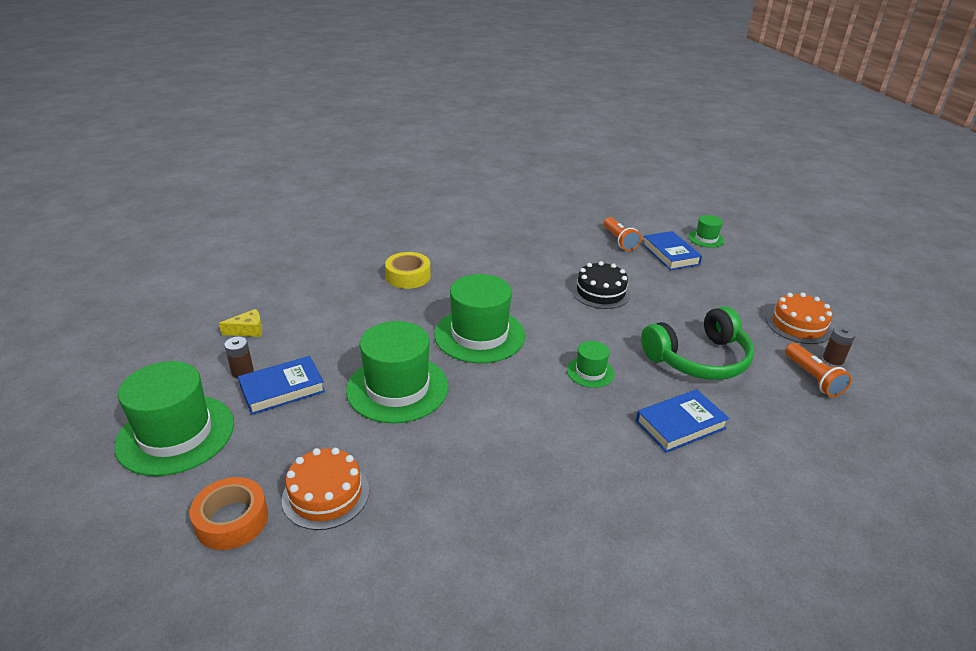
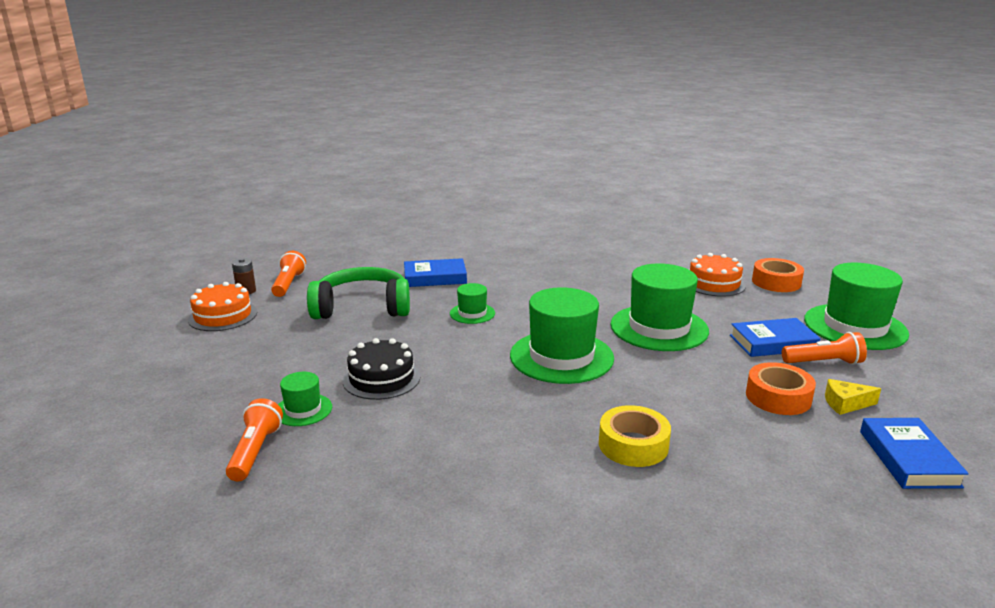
camera: 160 degrees left, 10 degrees down
(242, 371) = (824, 362): brown battery -> orange flashlight
(300, 327) = (778, 397): none -> orange tape
(670, 254) = (216, 413): blue book -> blue book (908, 458)
(706, 239) = (119, 430): green hat -> green hat (303, 410)

